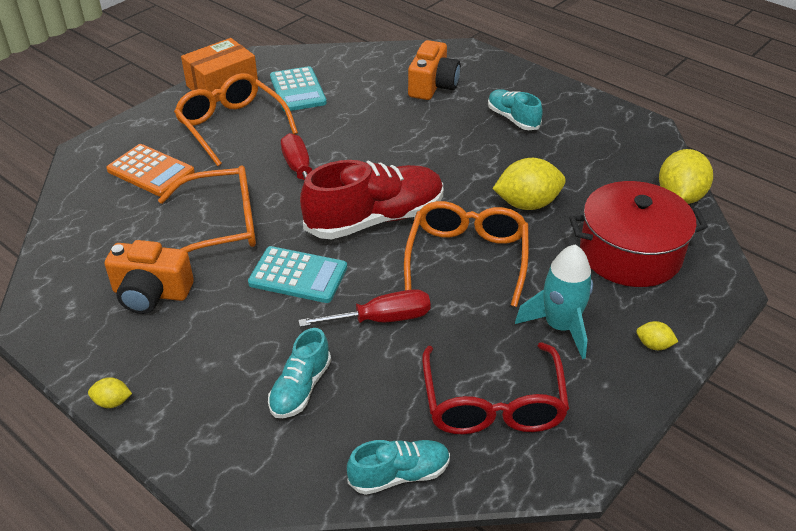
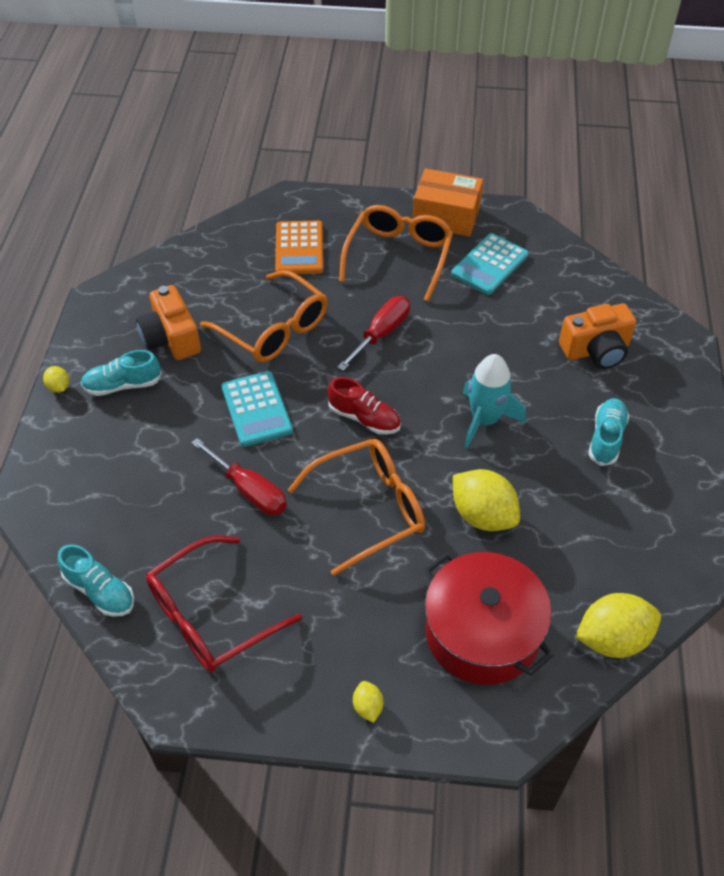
camera: 55 degrees right, 10 degrees up
(300, 388) = (142, 482): turquoise shoe -> turquoise shoe (122, 385)
(375, 219) = (364, 418): red shoe -> red shoe, size x0.53
(560, 326) = (336, 621): turquoise rocket -> turquoise rocket (485, 420)

